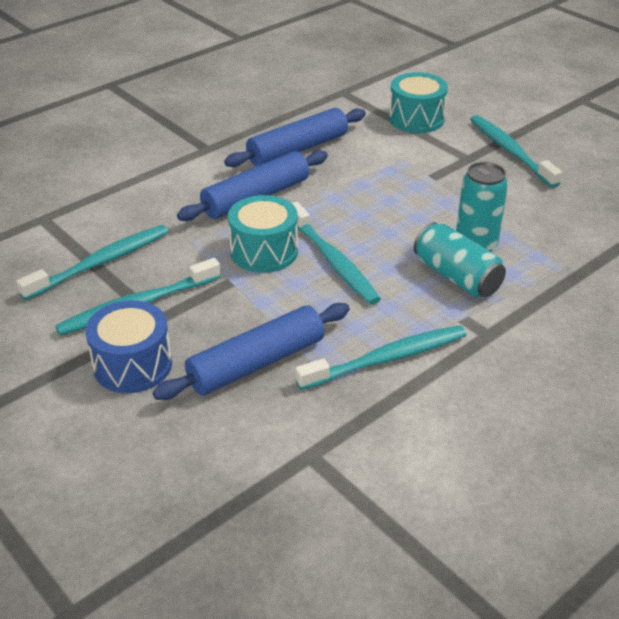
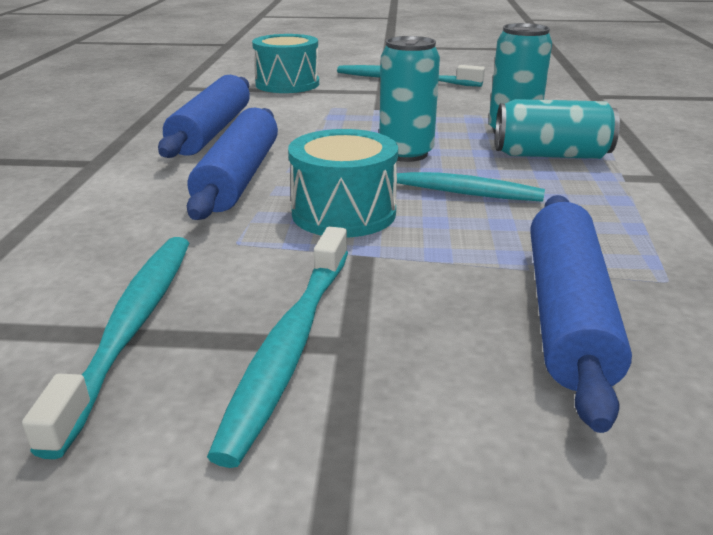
camera: 45 degrees left, 10 degrees down
(133, 365) = (434, 424): blue drum -> none
(371, 227) = (406, 153): none -> turquoise can
(386, 359) = (653, 235): turquoise toothbrush -> none

